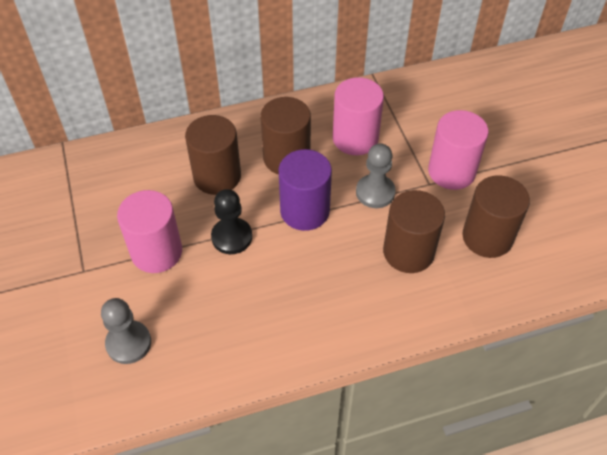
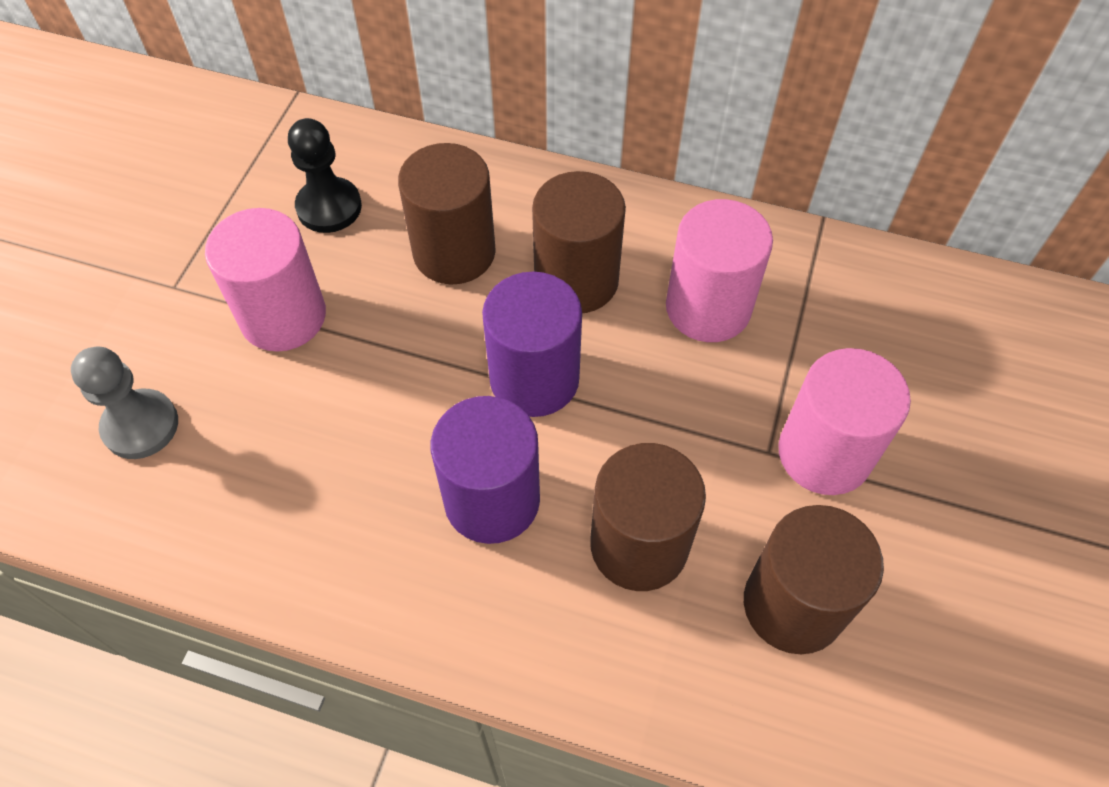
camera: 35 degrees right, 5 degrees up
(232, 237) = (398, 356): black pawn -> black pawn (329, 207)
(330, 272) = (492, 500): none -> purple cylinder
(375, 192) = (667, 414): grey pawn -> none

